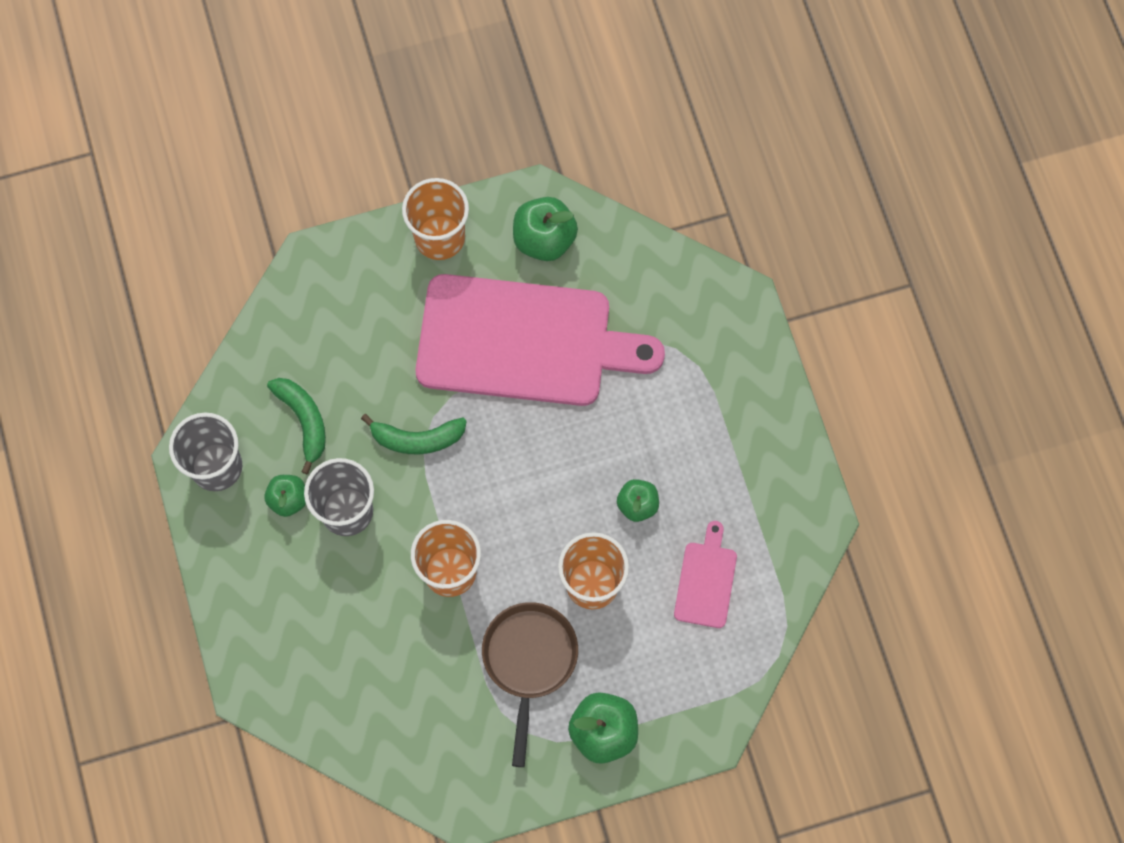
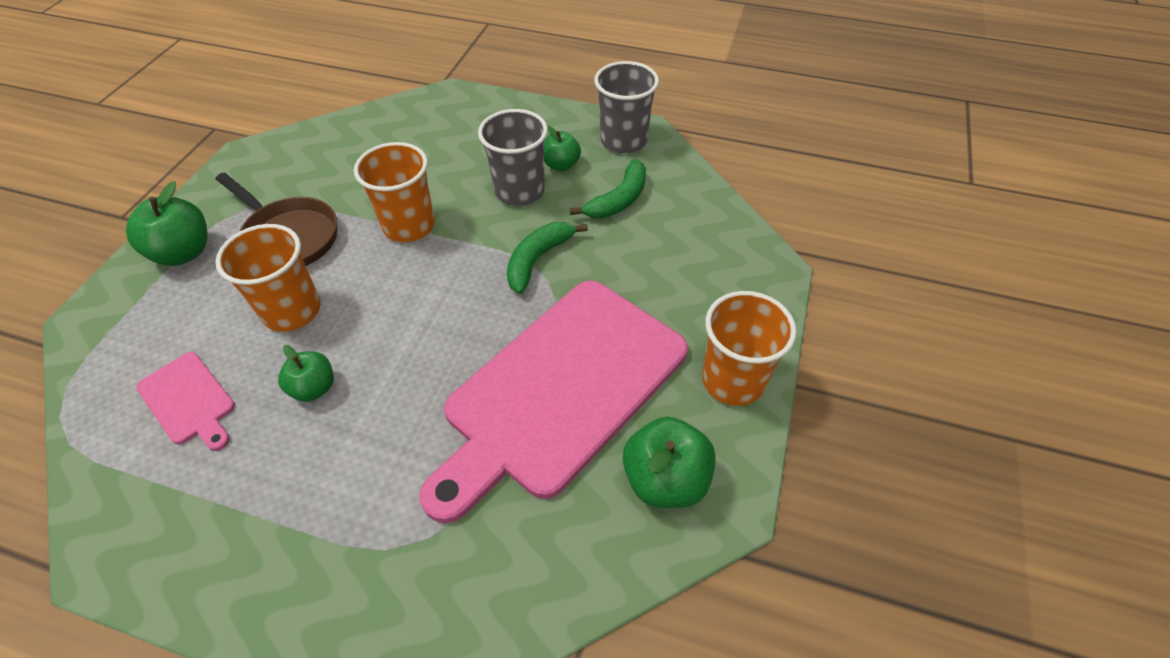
camera: 125 degrees right, 20 degrees down
(304, 420) = (619, 200): green banana -> green banana turned 60 degrees counterclockwise

